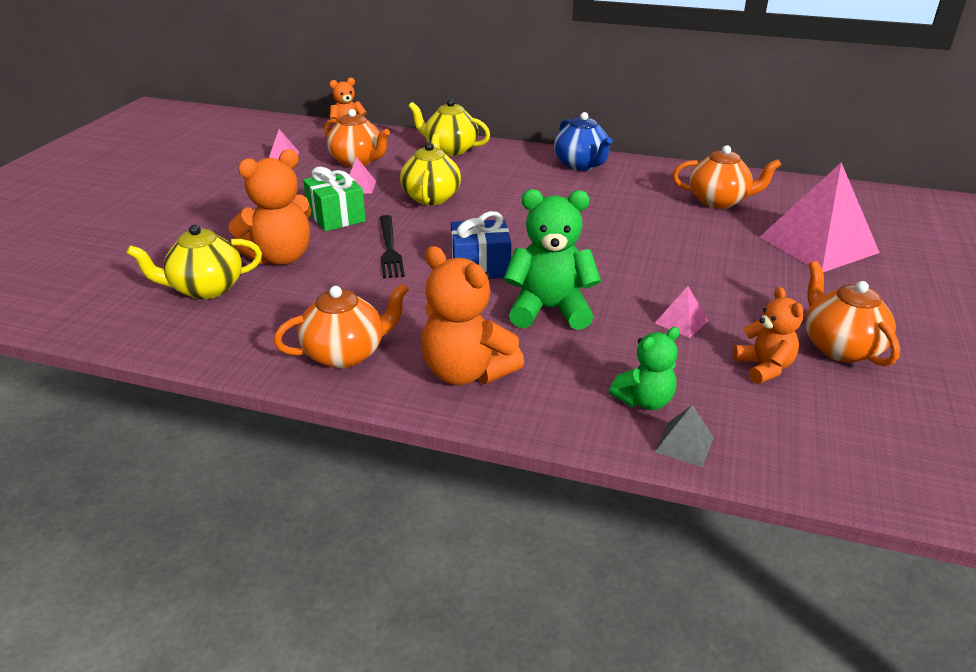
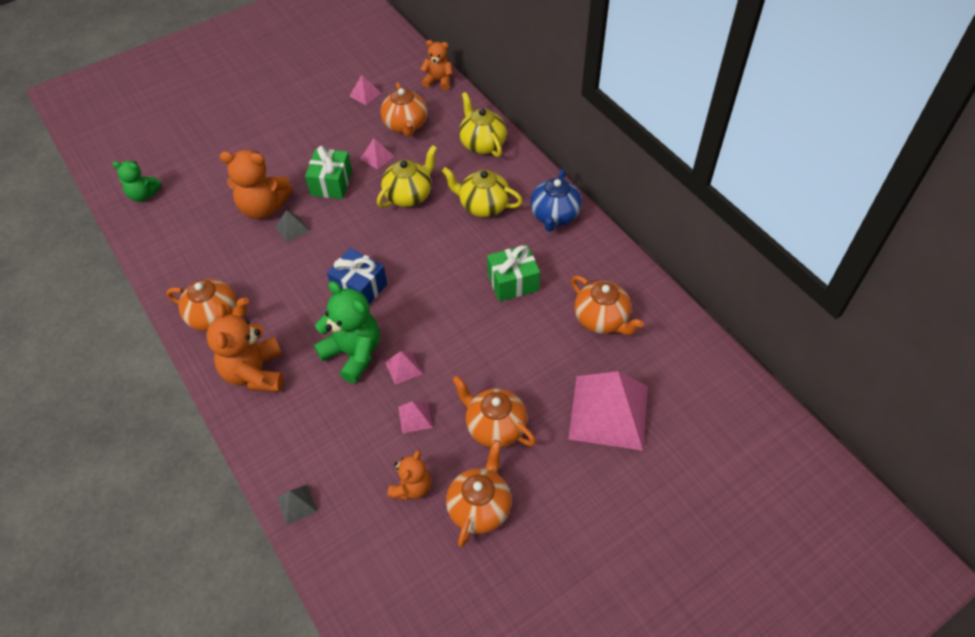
camera: 40 degrees right, 20 degrees up
(206, 289) = (202, 214): yellow teapot -> yellow teapot (483, 206)
(339, 258) = (292, 229): none -> grey pyramid
(390, 249) = (328, 236): black fork -> none
(614, 209) = (513, 282): none -> green gift
(614, 297) = (403, 368): none -> pink pyramid
(644, 401) = (315, 460): green teddy bear -> green teddy bear (143, 195)
(756, 294) = (494, 427): none -> orange teapot

